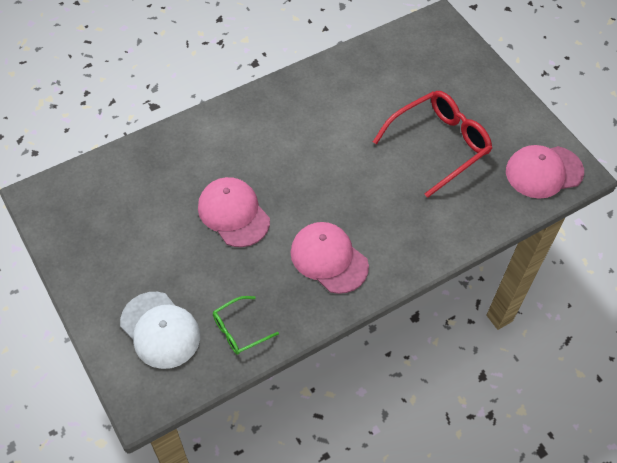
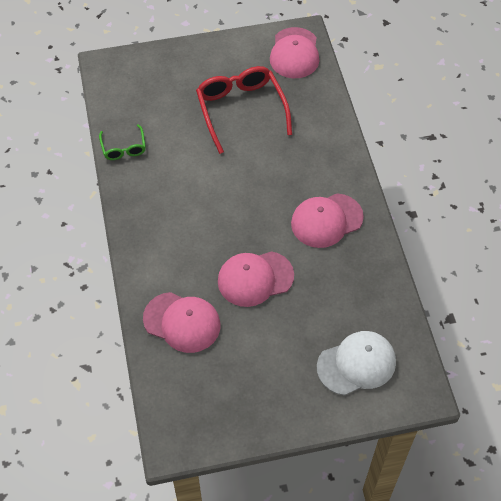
camera: 70 degrees left, 0 degrees up
(165, 168) = (182, 322): none -> pink cap
(239, 330) = (374, 303): green glasses -> green glasses (123, 148)

